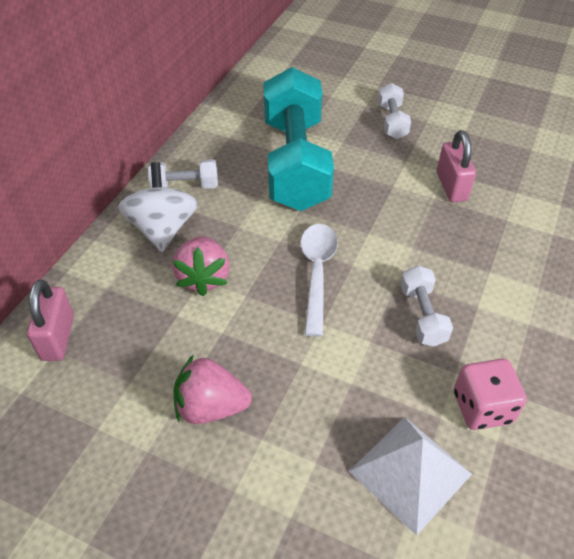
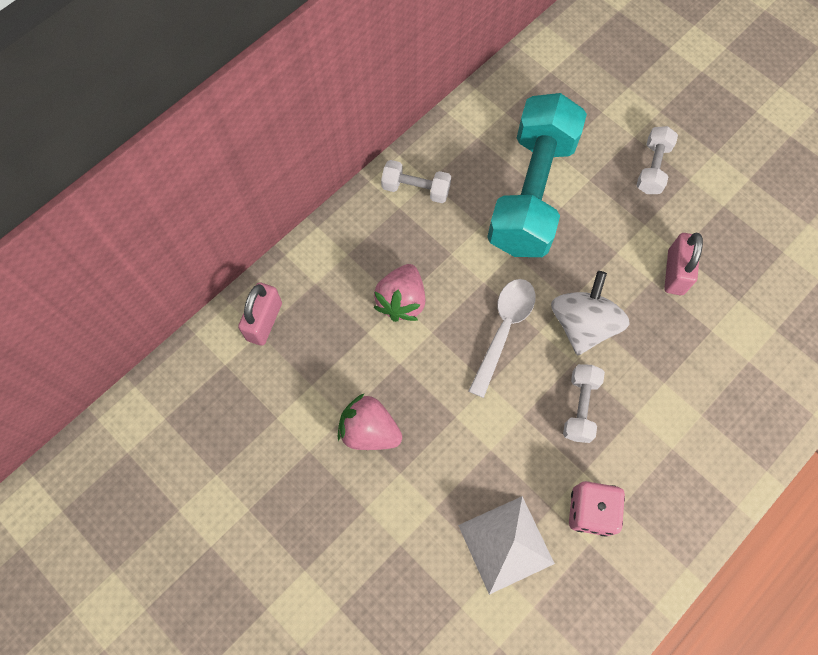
camera: 20 degrees right, 20 degrees up
(163, 228) = (381, 233): white spinning top -> white spinning top (582, 324)

